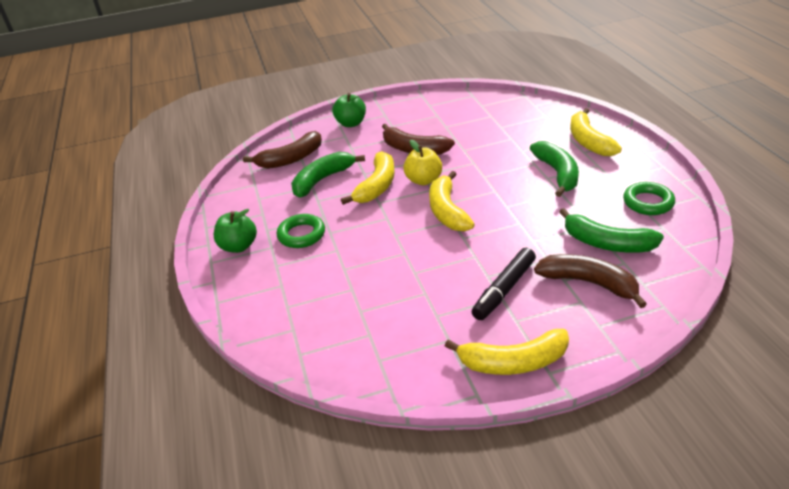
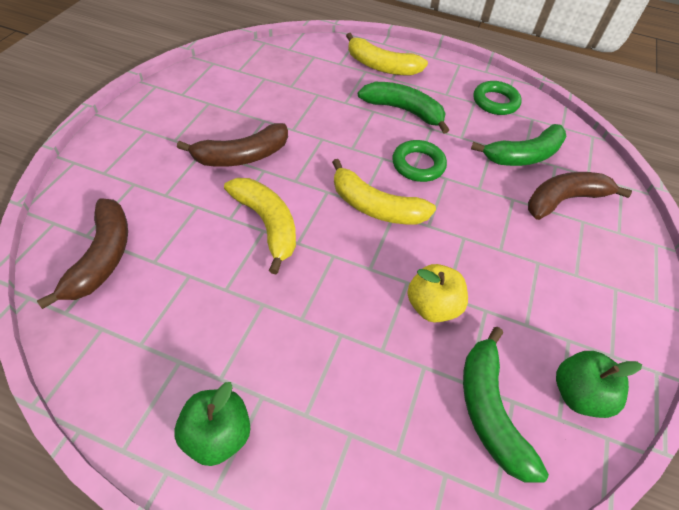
camera: 60 degrees left, 15 degrees up
(301, 235) = (274, 349): green ring -> green ring (418, 165)
(322, 180) = (191, 259): green banana -> green banana (489, 410)
(351, 123) = (117, 162): green apple -> green apple (578, 394)
(423, 180) = (304, 186): yellow apple -> yellow apple (432, 306)
(504, 289) = (529, 253): black marker -> none
(513, 362) = (630, 316): yellow banana -> none

